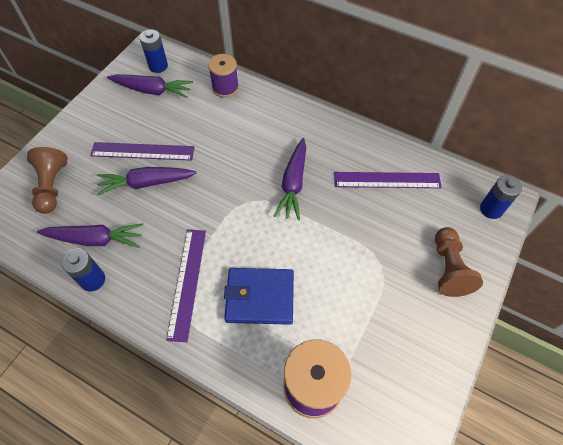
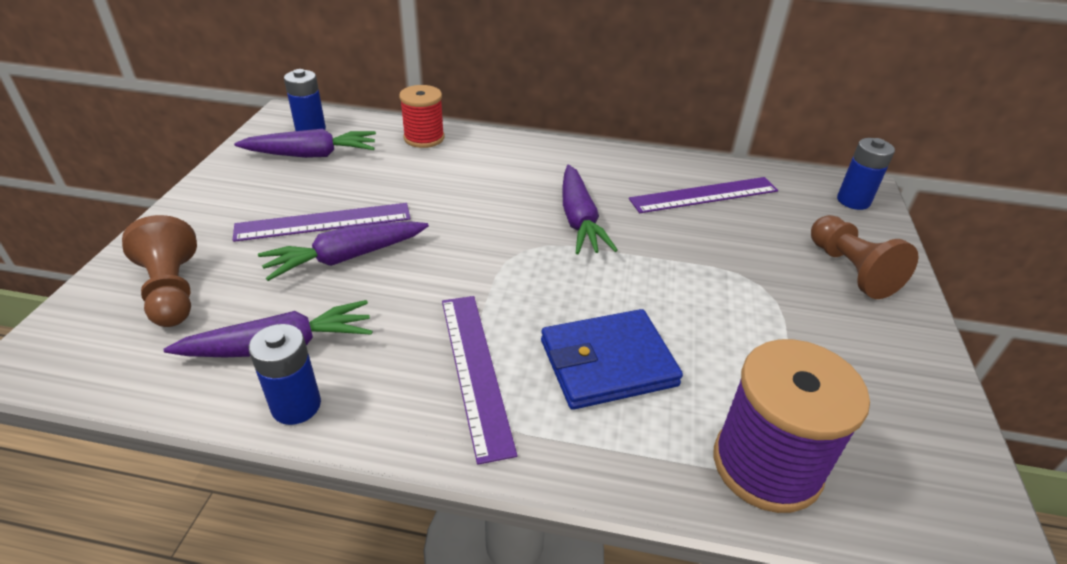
camera: 20 degrees left, 20 degrees down
(225, 88) = (424, 138): purple spool -> red spool

